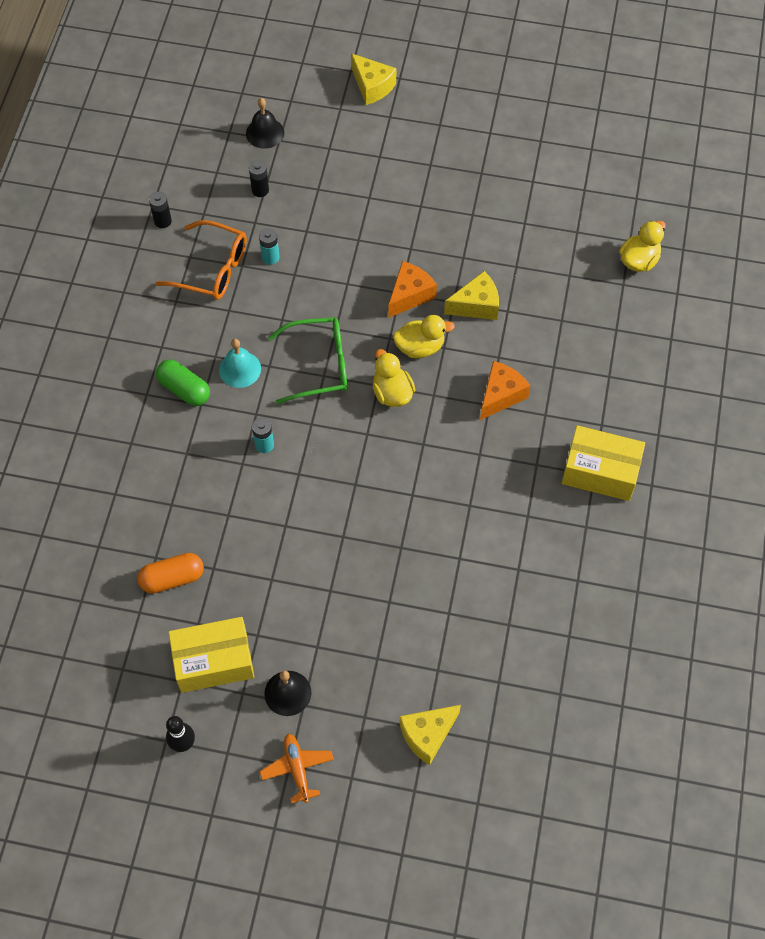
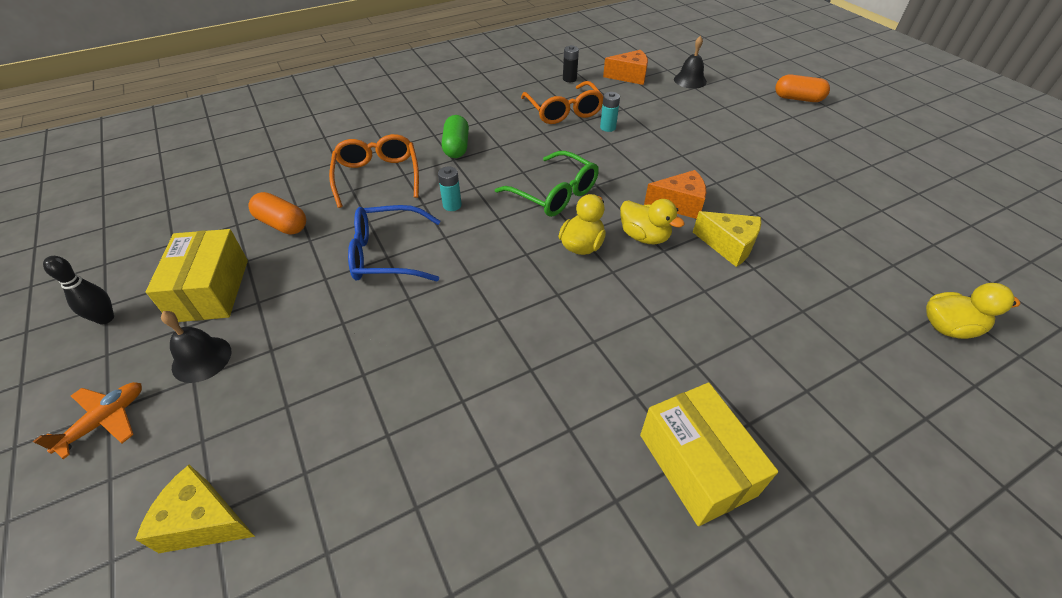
camera: 50 degrees right, 15 degrees down
(170, 475) = (377, 176): none -> orange glasses
(213, 661) = (211, 290): yellow box -> yellow box turned 45 degrees clockwise
(240, 369) = (503, 161): turquoise bell -> none
(260, 190) = (648, 99): black battery -> none
(282, 524) = (387, 254): none -> blue glasses
(372, 86) = (798, 99): yellow cheese -> orange capsule
(501, 395) = (671, 317): orange cheese -> orange cheese (629, 76)

